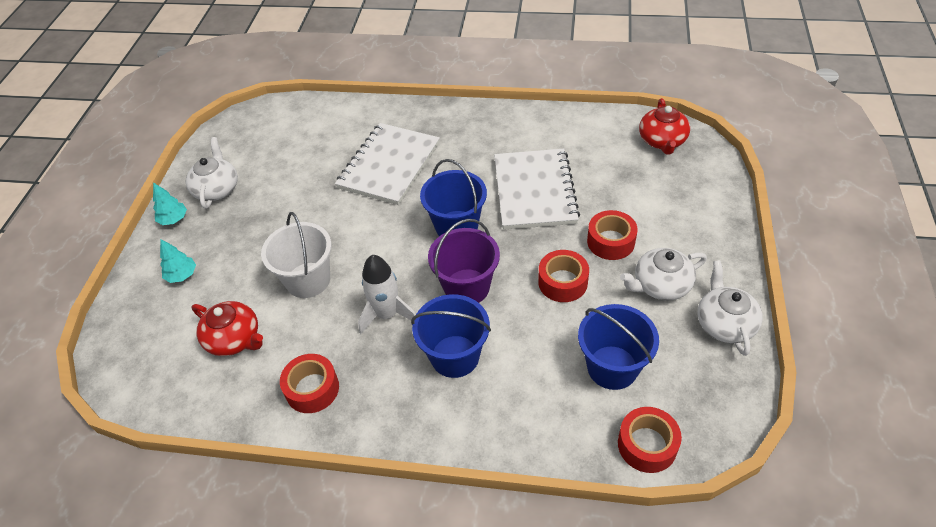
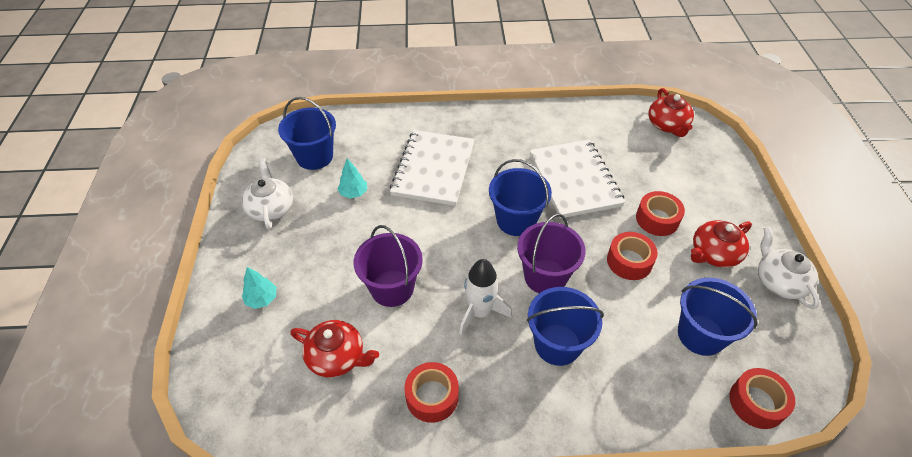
camera: 15 degrees left, 0 degrees up
(174, 219) = (235, 243): turquoise tree -> turquoise tree (353, 193)
(274, 142) = (314, 157): none -> blue bucket
(308, 280) = (392, 288): white bucket -> purple bucket
(660, 285) = (714, 254): white teapot -> red teapot

